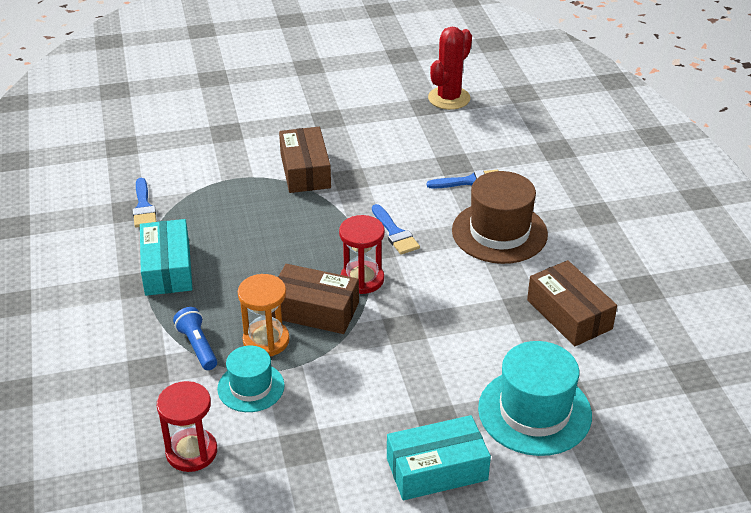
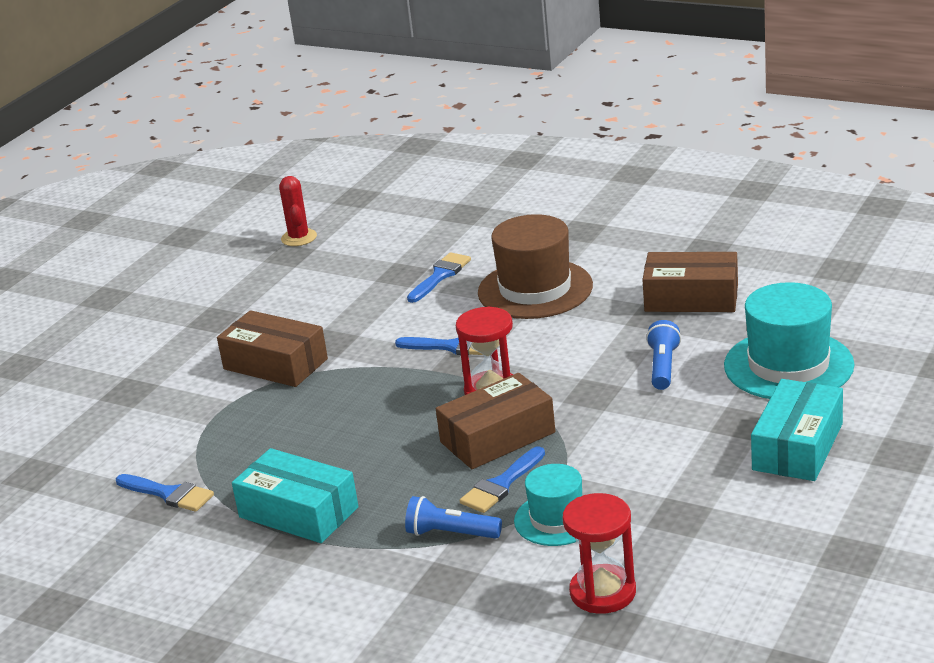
camera: 45 degrees left, 10 degrees down
(266, 340) = (501, 484): orange hourglass -> blue brush
(449, 98) = (299, 238): red cactus -> red cactus, size x0.66
(468, 345) = (663, 367): none -> blue flashlight

